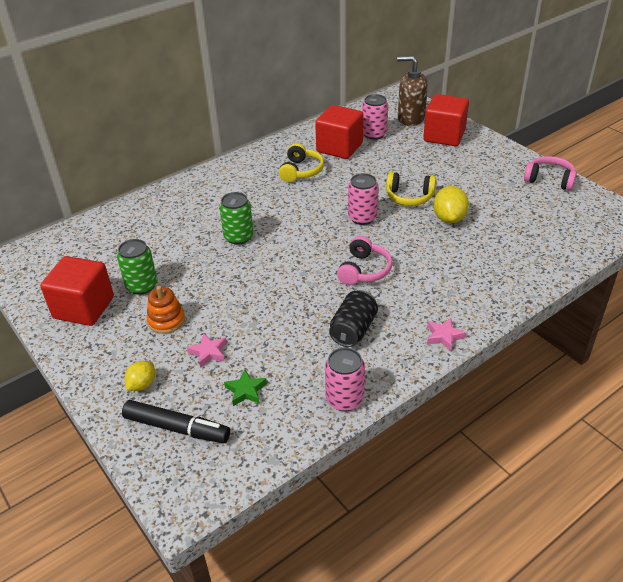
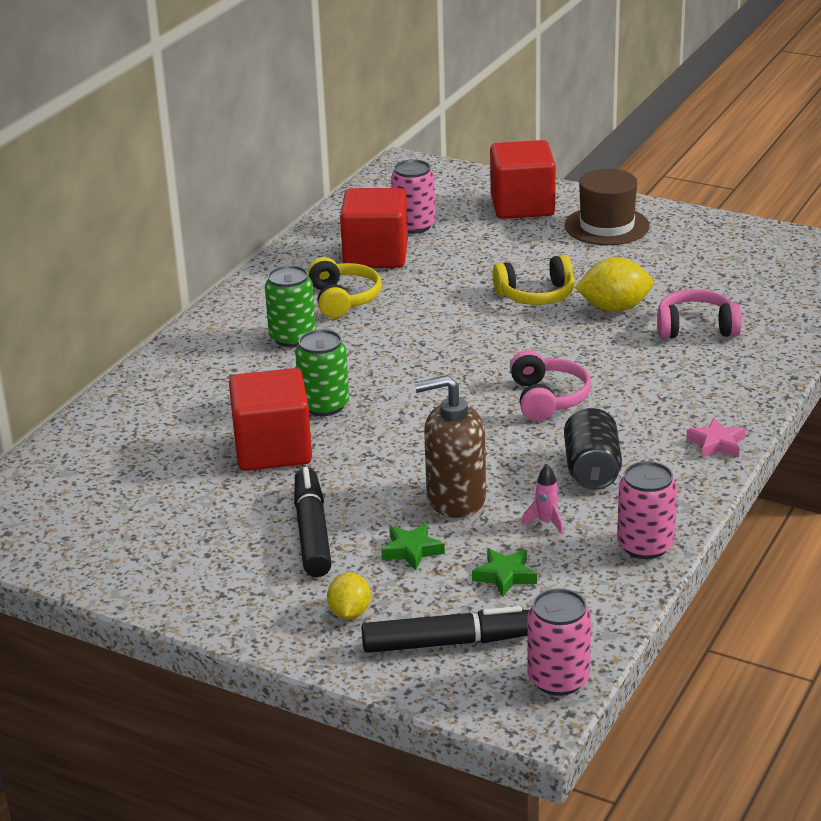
camera: 25 degrees left, 10 degrees down
(84, 308) = (164, 553): red cube -> red cube (273, 450)
(142, 285) = (230, 503): green can -> green can (292, 337)
(166, 320) = (312, 533): orange stacking toy -> black marker
(208, 352) = (412, 550): pink star -> green star
(298, 360) = (546, 522): none -> pink rocket
(362, 218) = (490, 337): pink can -> pink can (558, 679)
(410, 119) = (452, 193): brown soap dispenser -> brown soap dispenser (455, 499)
(449, 218) = (614, 308): yellow lemon -> yellow lemon turned 75 degrees counterclockwise
(484, 161) = (607, 226): none -> brown hat
(549, 180) = (714, 230): pink headphones -> pink headphones (696, 328)

